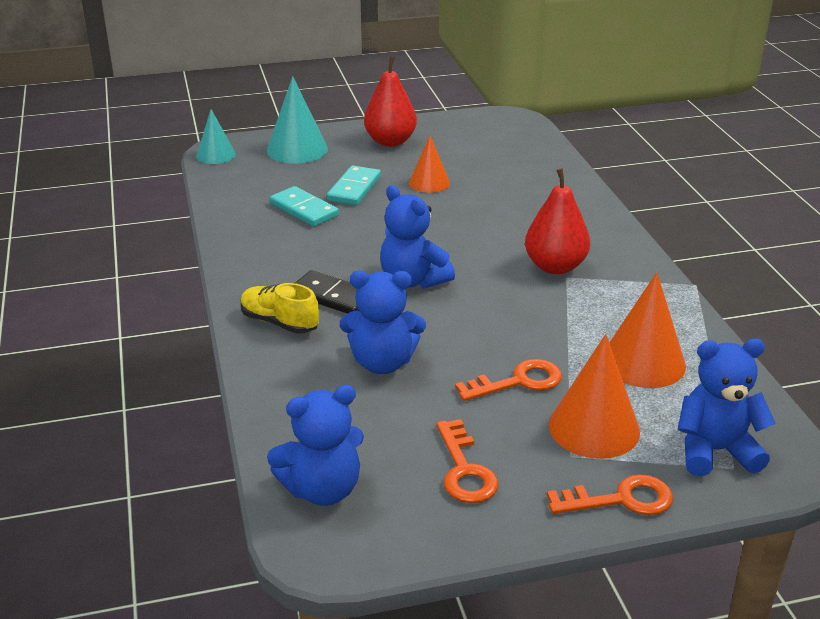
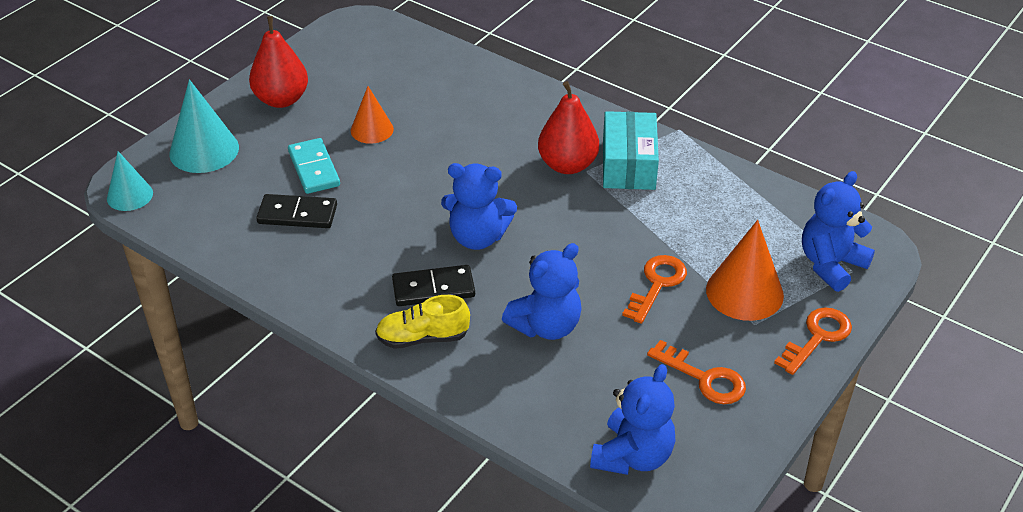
camera: 40 degrees left, 10 degrees up
(304, 210) = (297, 214): turquoise domino -> black domino
(611, 289) = (628, 164): none -> turquoise box
(643, 362) = (717, 218): orange cone -> none

